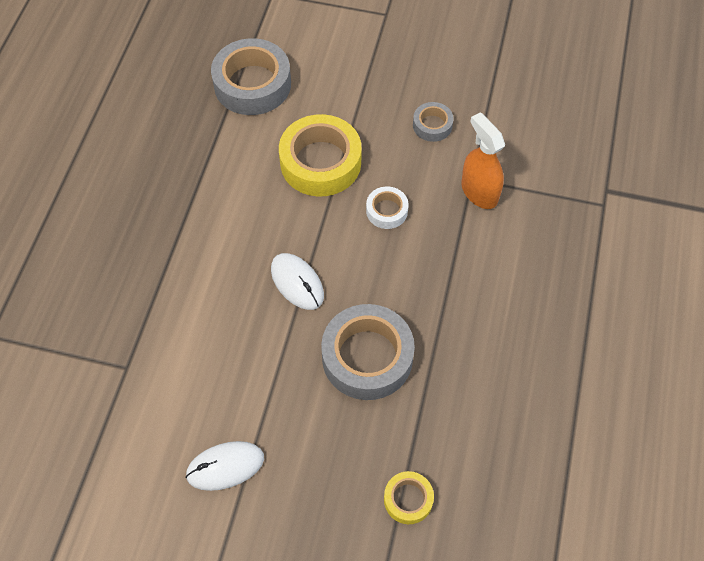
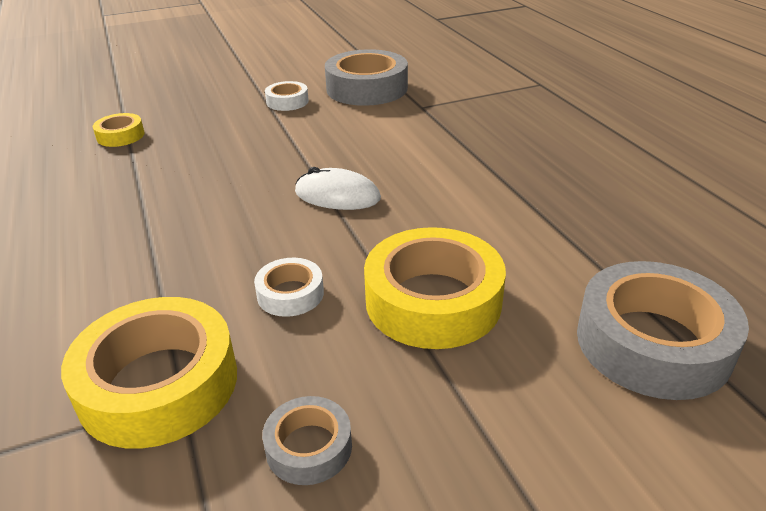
camera: 145 degrees right, 25 degrees down
(225, 466) = (287, 101): white mouse -> white tape
(367, 357) = (215, 182): grey tape -> grey tape (367, 88)
(479, 192) = (159, 384): orange spray bottle -> yellow tape

